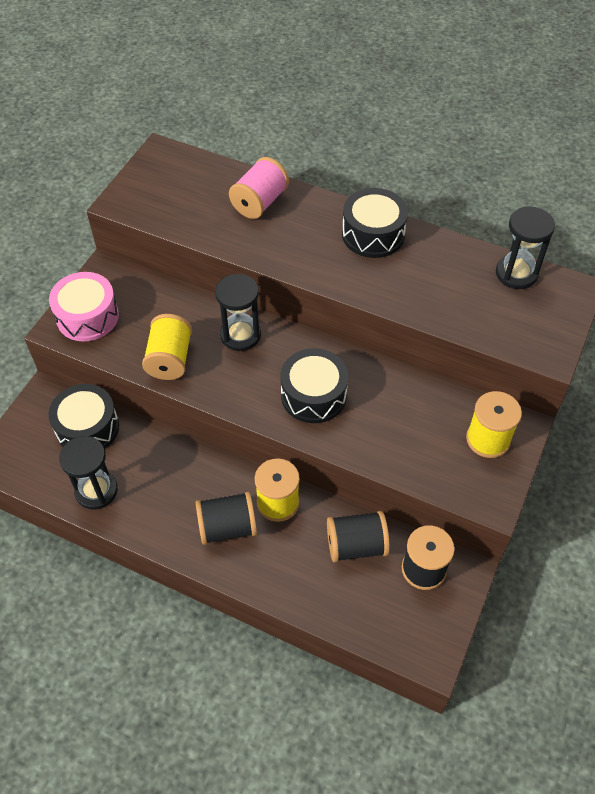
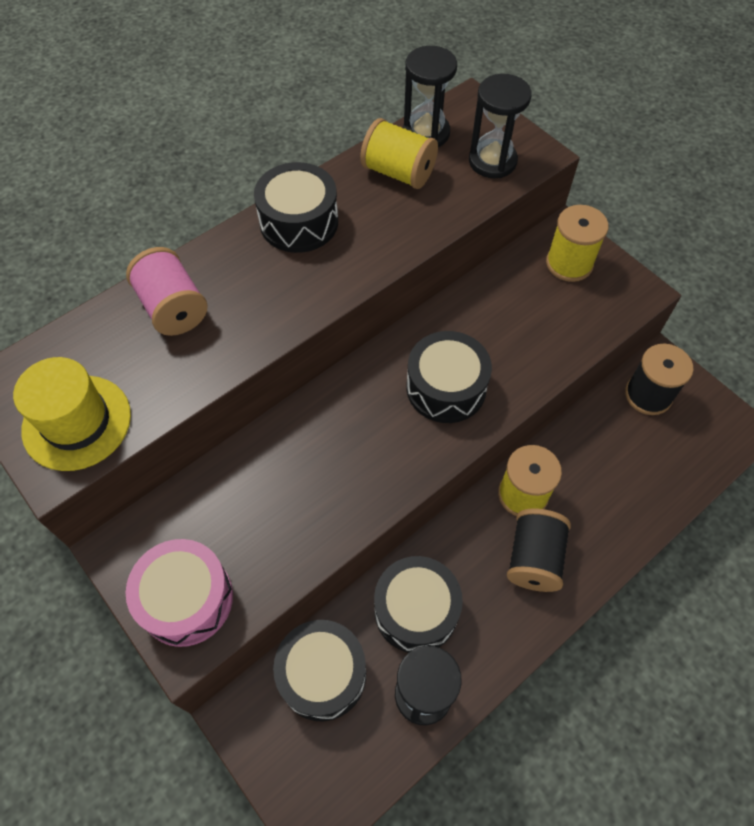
camera: 65 degrees left, 5 degrees up
(154, 197) = (77, 422): none -> yellow hat
(154, 465) = (416, 610): none -> black drum
(170, 359) = (316, 519): yellow spool -> yellow spool (398, 172)
(240, 335) = (322, 427): black hourglass -> black hourglass (492, 161)
(356, 545) = (602, 441): black spool -> none

